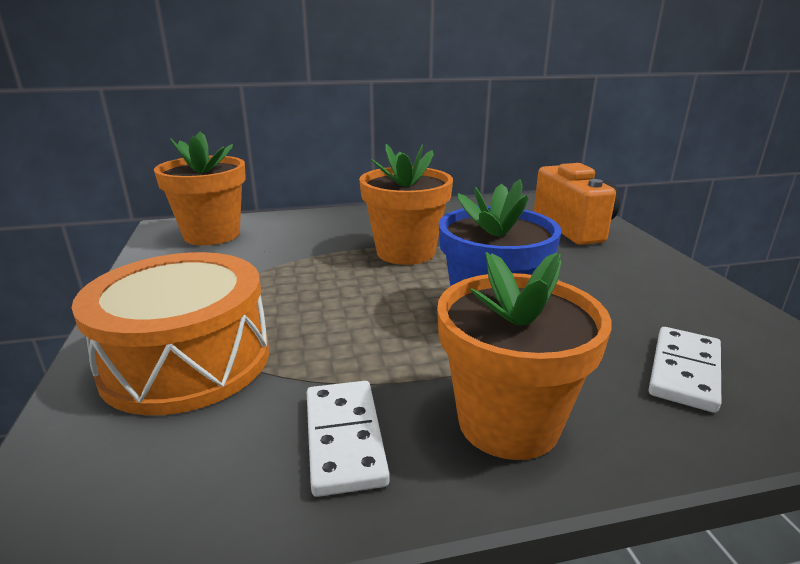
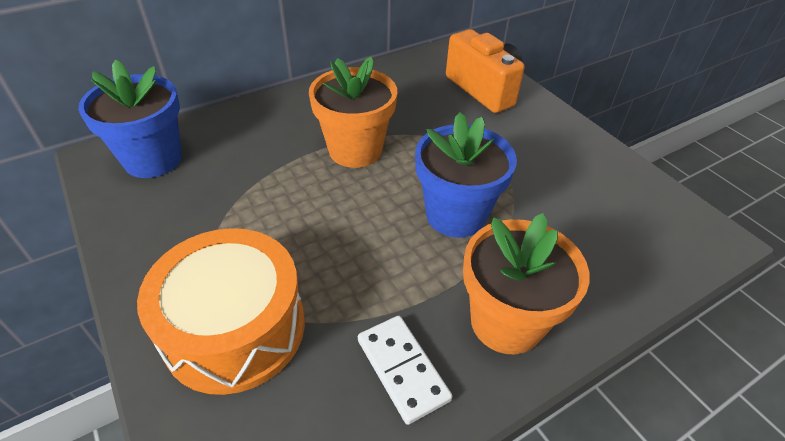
camera: 20 degrees left, 20 degrees up
(212, 235) = (153, 159): orange flower pot -> blue flower pot
(685, 371) = (603, 243): white domino -> none

